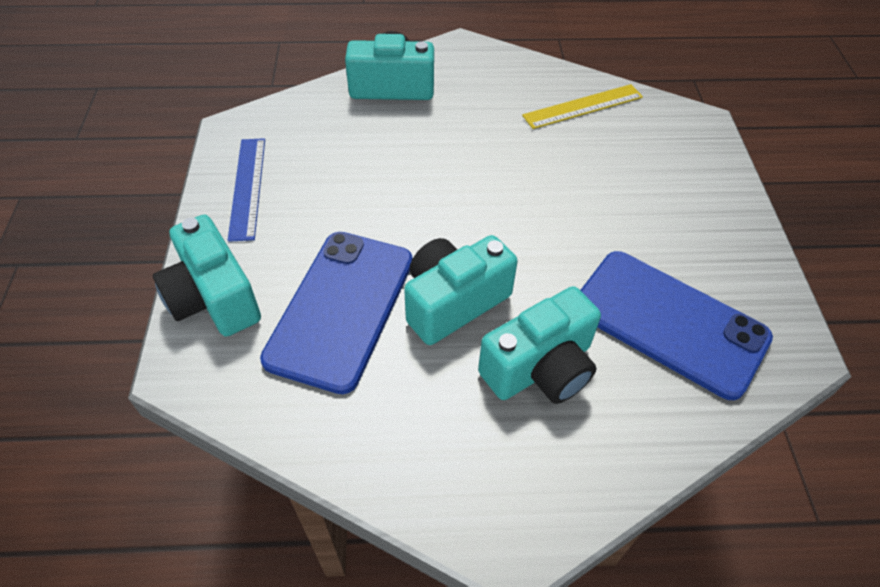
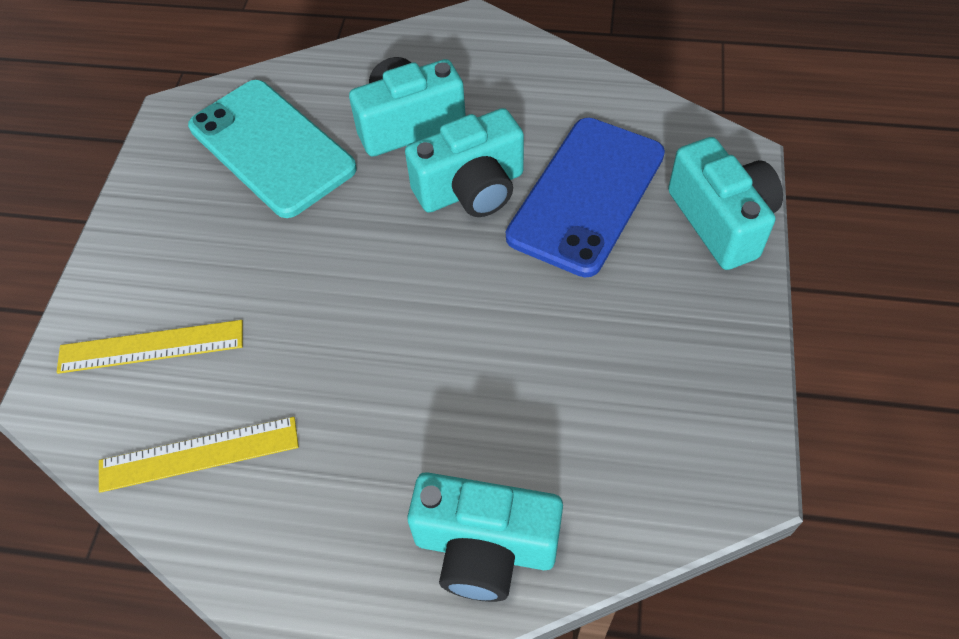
camera: 165 degrees left, 5 degrees up
(248, 187) = (705, 364): blue ruler -> none
(657, 155) = (151, 347): none -> yellow ruler
(669, 322) = (271, 148): blue phone -> turquoise phone

